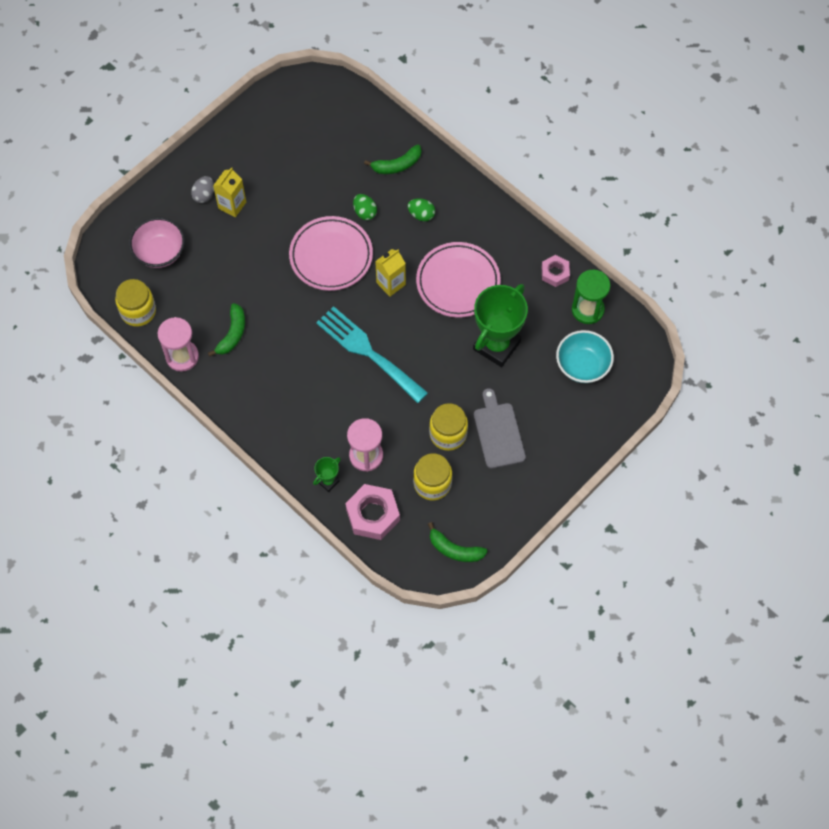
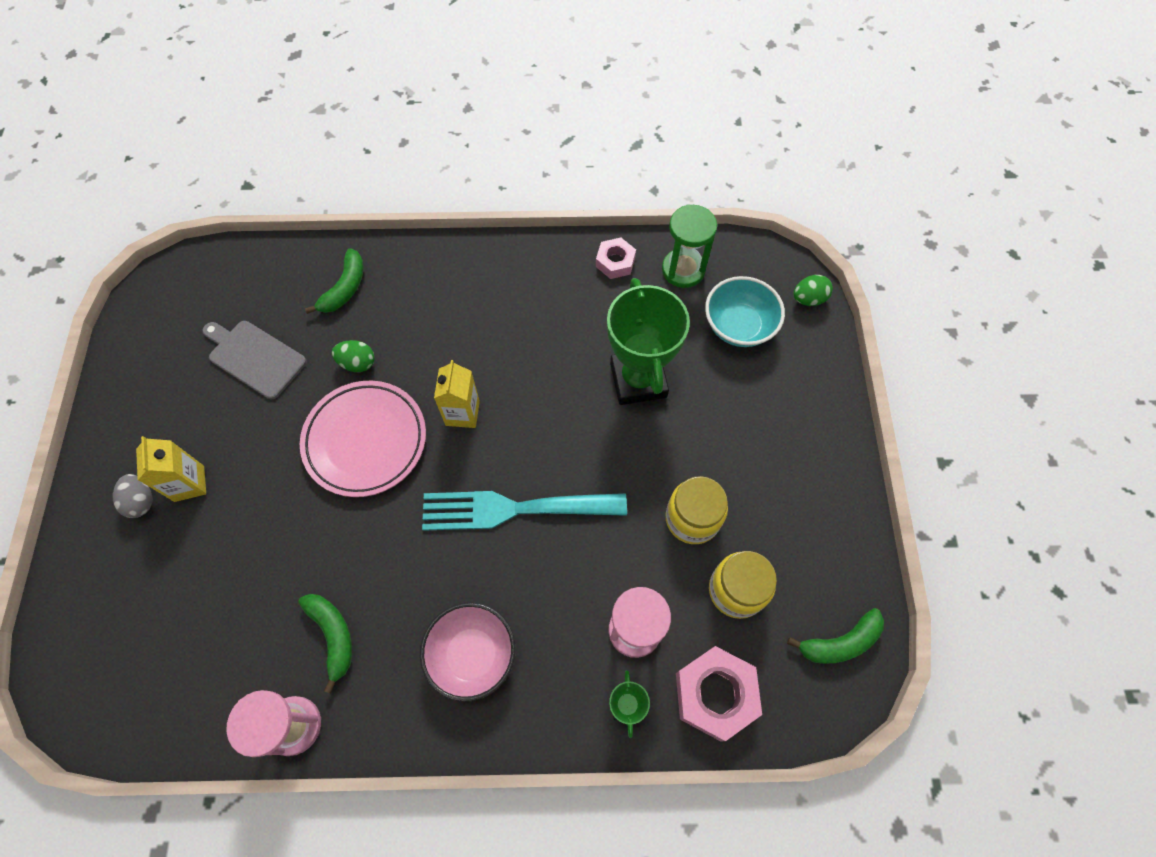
camera: 45 degrees left, 0 degrees up
(138, 311) = (179, 721): yellow jar -> none
(160, 252) = (143, 619): pink bowl -> pink bowl (472, 654)
(421, 215) = (422, 316): green egg -> green egg (808, 299)
(458, 282) = (531, 351): pink plate -> none
(498, 432) = (738, 467): grey cutting board -> grey cutting board (254, 357)

